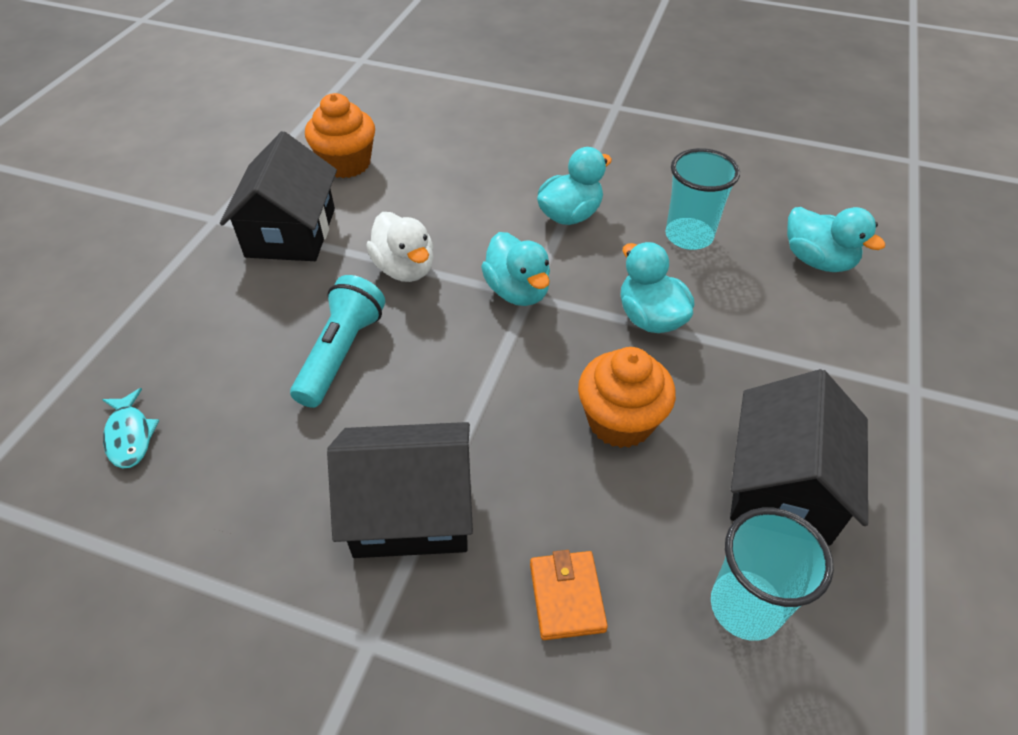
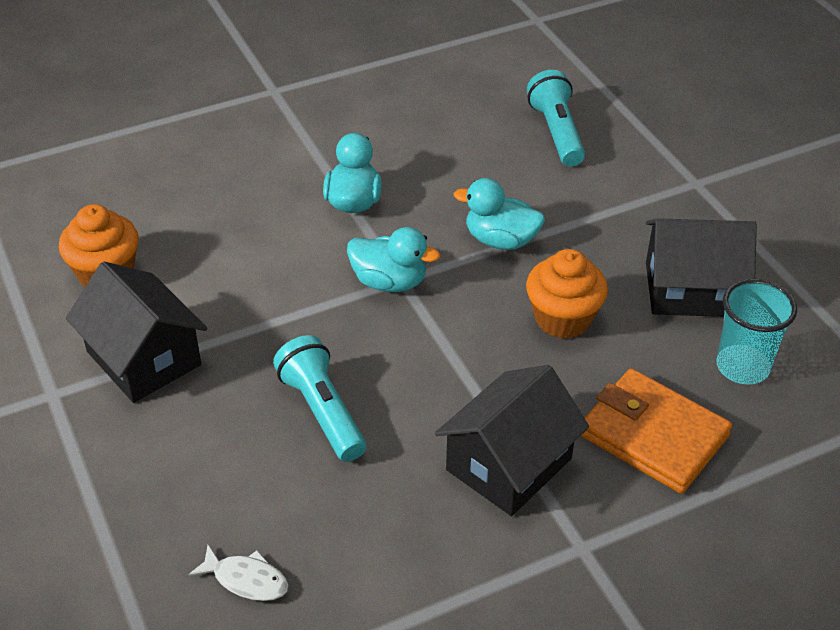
camera: 45 degrees left, 5 degrees down
(130, 436) = (246, 580): turquoise fish -> white fish
(405, 269) = (282, 322): white duck -> none
(567, 597) = (653, 435): orange wallet -> orange wallet, size x1.87
(689, 236) = (456, 166): turquoise cup -> none
(783, 486) = (691, 289): black house -> black house turned 60 degrees counterclockwise
(817, 260) = (556, 132): turquoise duck -> turquoise flashlight

